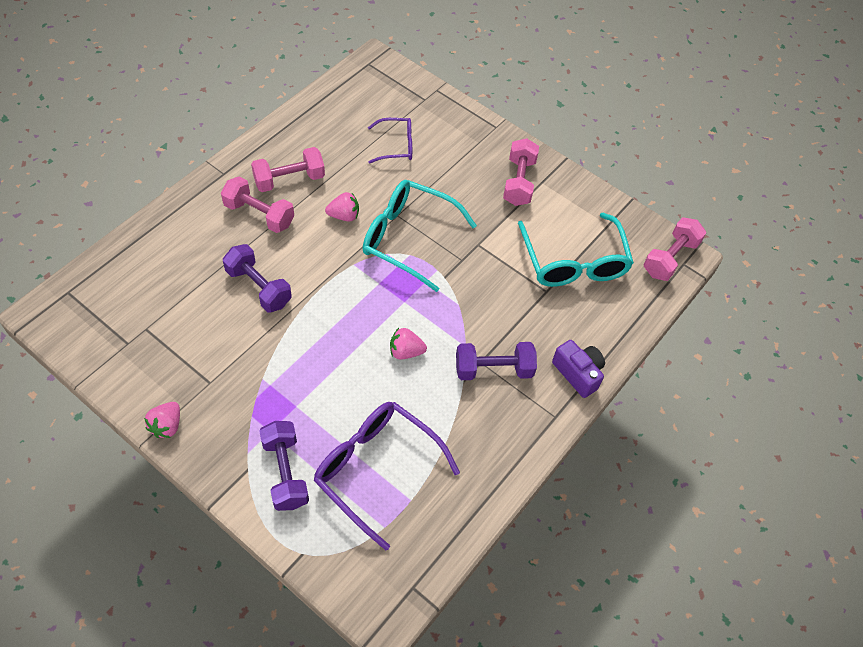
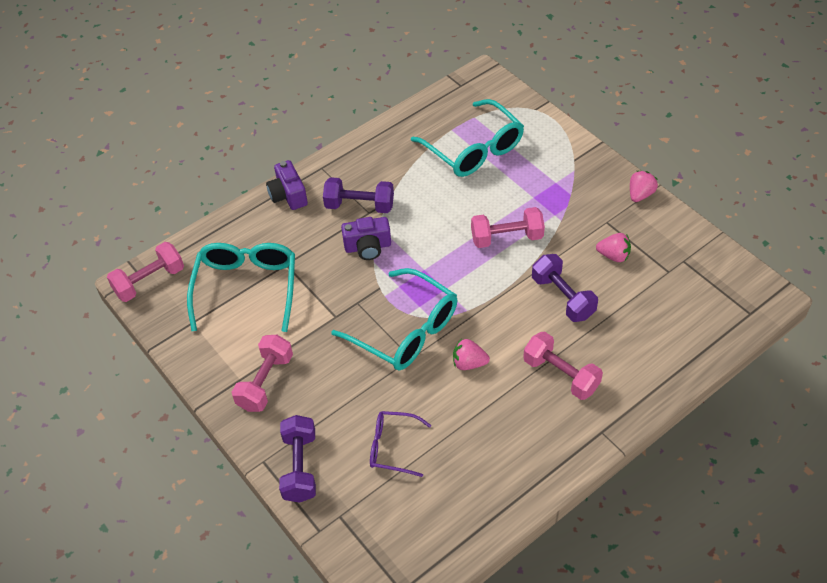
camera: 160 degrees left, 5 degrees down
(285, 472) = (544, 155): purple dumbbell -> purple dumbbell (300, 467)
(289, 180) = (525, 414): pink dumbbell -> pink dumbbell (506, 238)
(376, 469) = (474, 149): purple glasses -> turquoise glasses
(405, 351) = (432, 227): pink strawberry -> pink strawberry (613, 256)
(469, 319) = (368, 247): none -> purple camera

